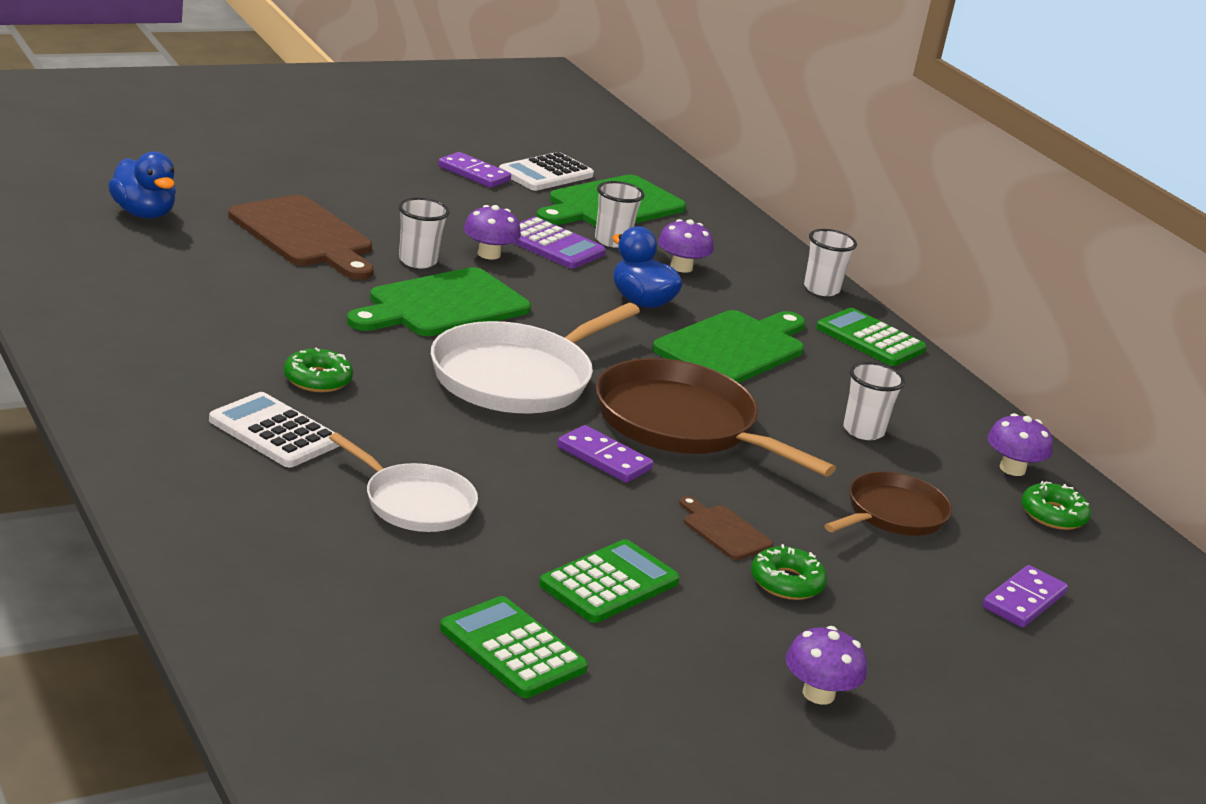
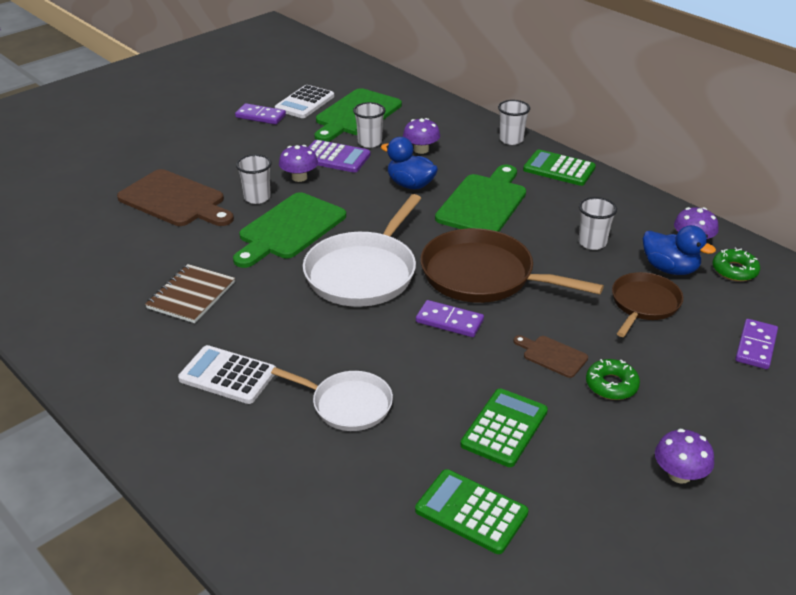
camera: 10 degrees left, 10 degrees up
(143, 213) = (60, 216): blue duck -> blue duck (669, 269)
(271, 340) = (191, 295): none -> brown notebook
(317, 379) = (236, 319): green donut -> none

